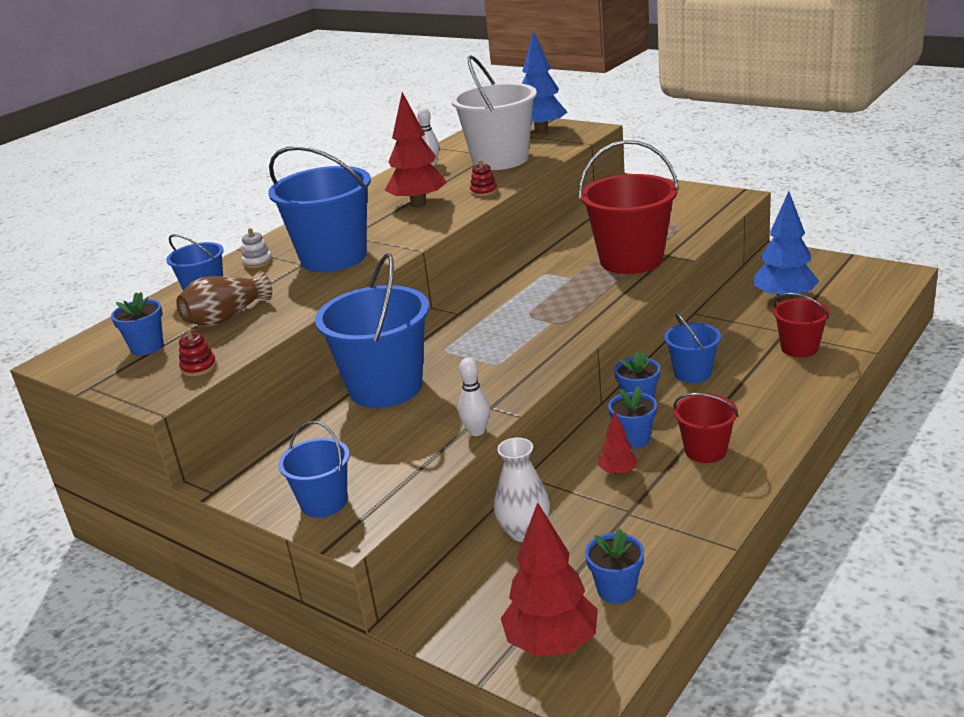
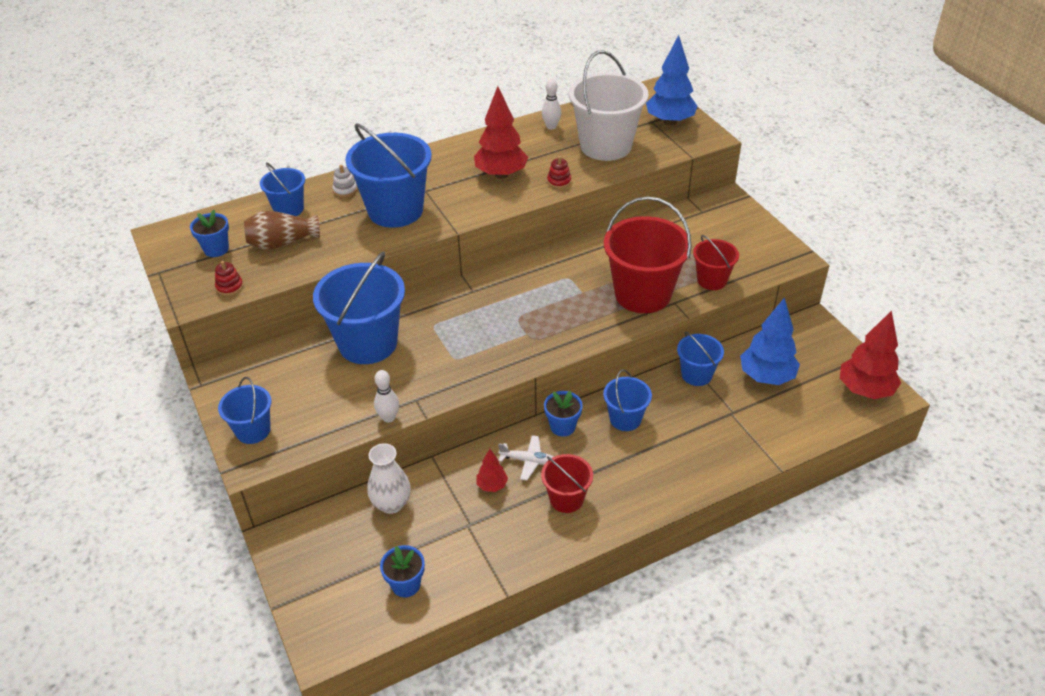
camera: 25 degrees right, 15 degrees up
(552, 644) = (334, 603): red tree -> red tree (865, 390)
(634, 439) = (528, 461): blue flower pot -> white plane
(721, 320) = (696, 375): none -> blue bucket
(799, 348) = (727, 435): red bucket -> red bucket (712, 280)

